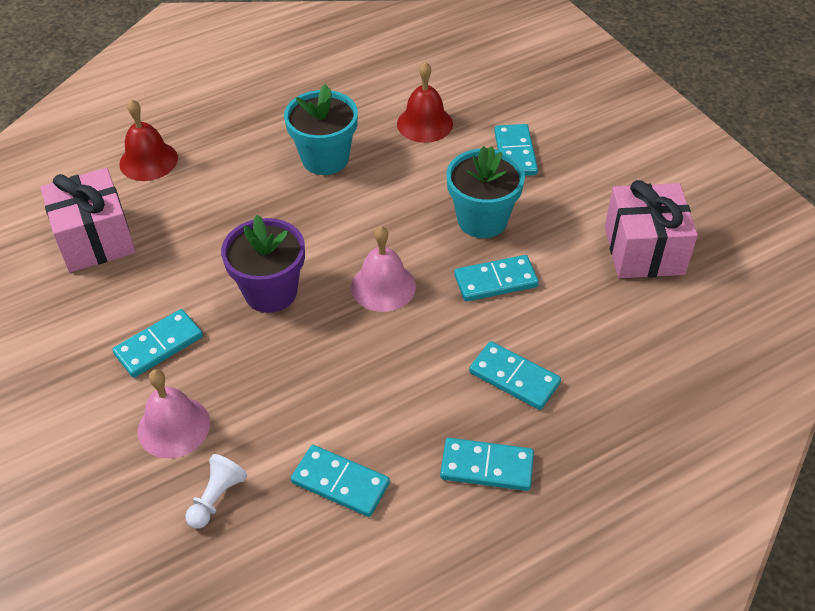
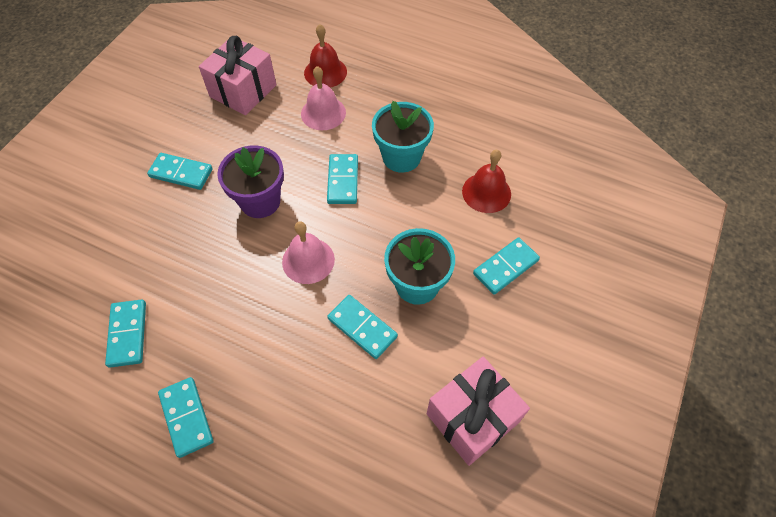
camera: 55 degrees right, 10 degrees up
(174, 427) = (124, 219): pink bell -> pink bell (323, 113)
(217, 498) = (84, 274): white pawn -> none
(514, 378) = (277, 391): turquoise domino -> turquoise domino (343, 181)

